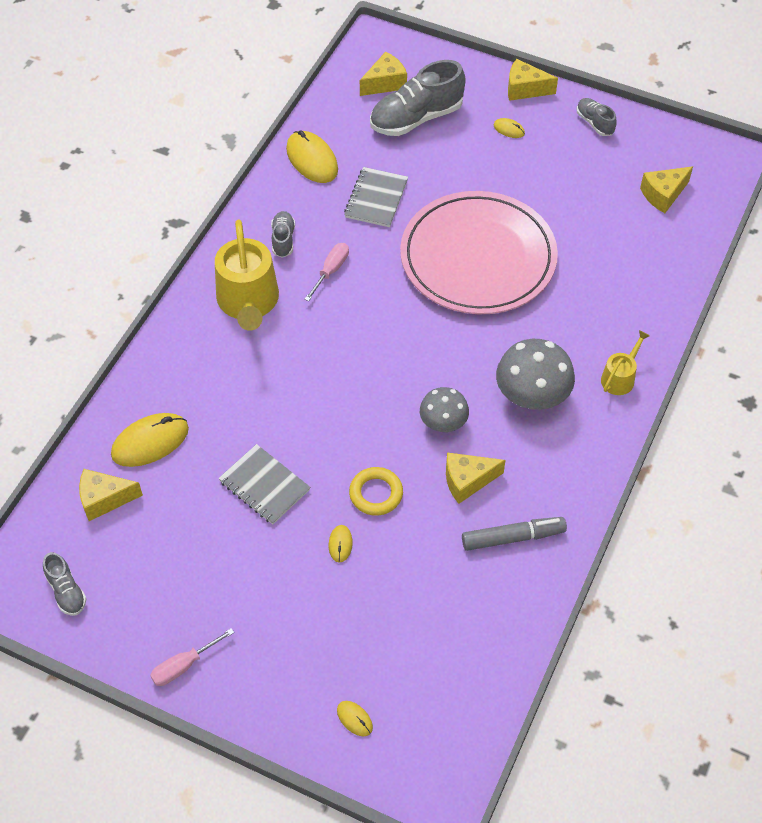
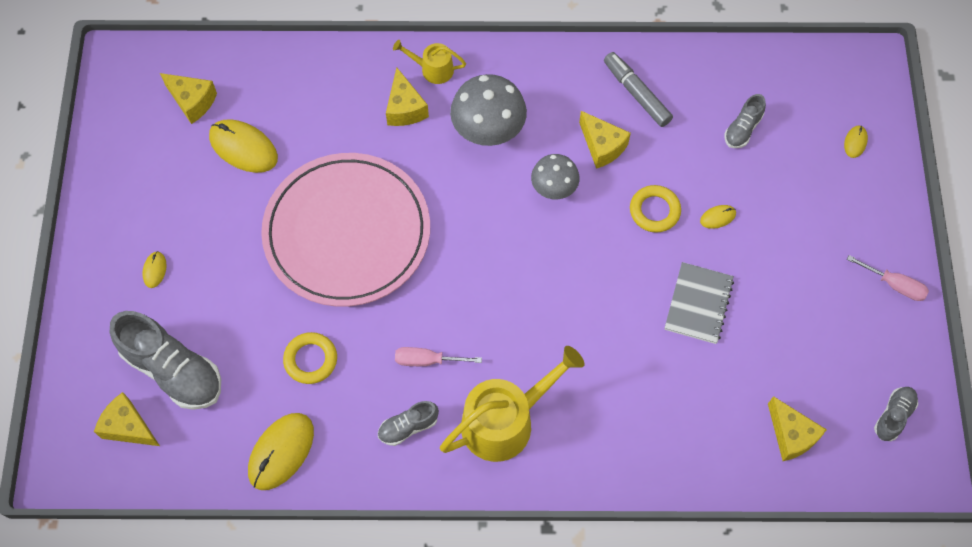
camera: 115 degrees left, 10 degrees up
(150, 442) = (711, 428): yellow mouse -> yellow mouse (243, 147)
(376, 199) = (310, 359): grey notebook -> yellow ring
(525, 89) = (85, 277): yellow cheese -> yellow cheese (405, 108)
(594, 123) = (113, 192): grey shoe -> grey shoe (742, 129)

